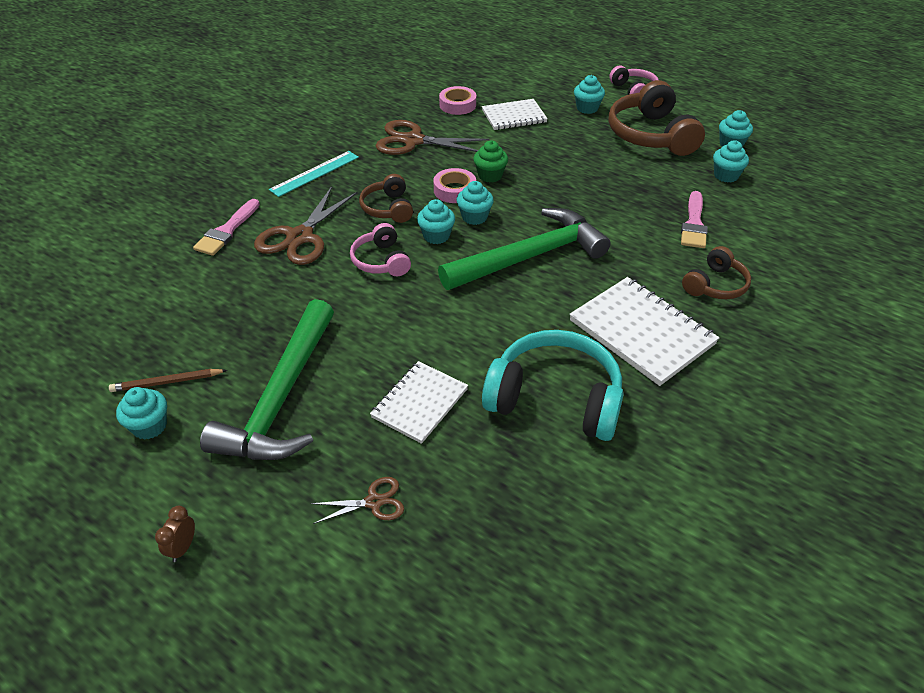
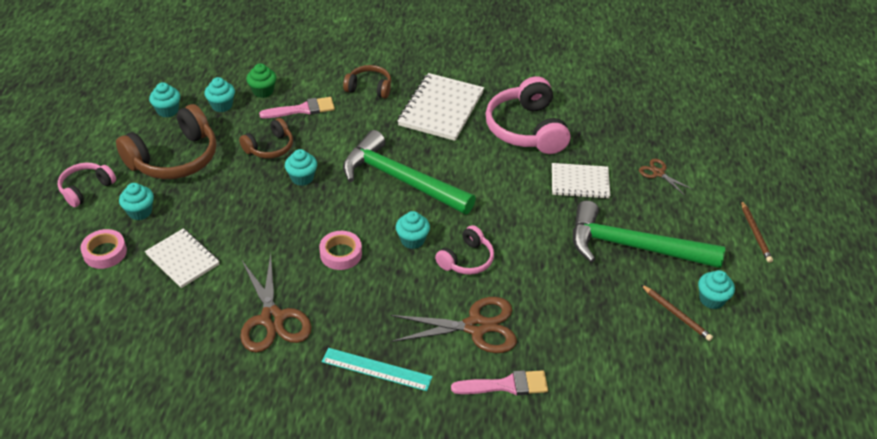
camera: 120 degrees left, 0 degrees up
(183, 548) = (755, 233): brown clock -> brown pencil
(281, 398) = (633, 247): green hammer -> green hammer turned 150 degrees counterclockwise
(388, 208) = (396, 287): brown headphones -> brown headphones (270, 147)
(457, 105) = (178, 313): pink tape -> pink tape (105, 252)
(474, 217) = (371, 227): turquoise cupcake -> turquoise cupcake (302, 178)
(490, 175) = (303, 239): green cupcake -> green cupcake (263, 91)
(555, 399) = (526, 129): turquoise headphones -> pink headphones

